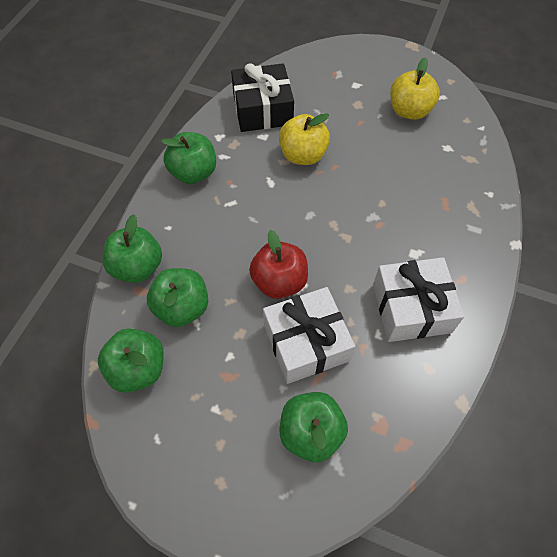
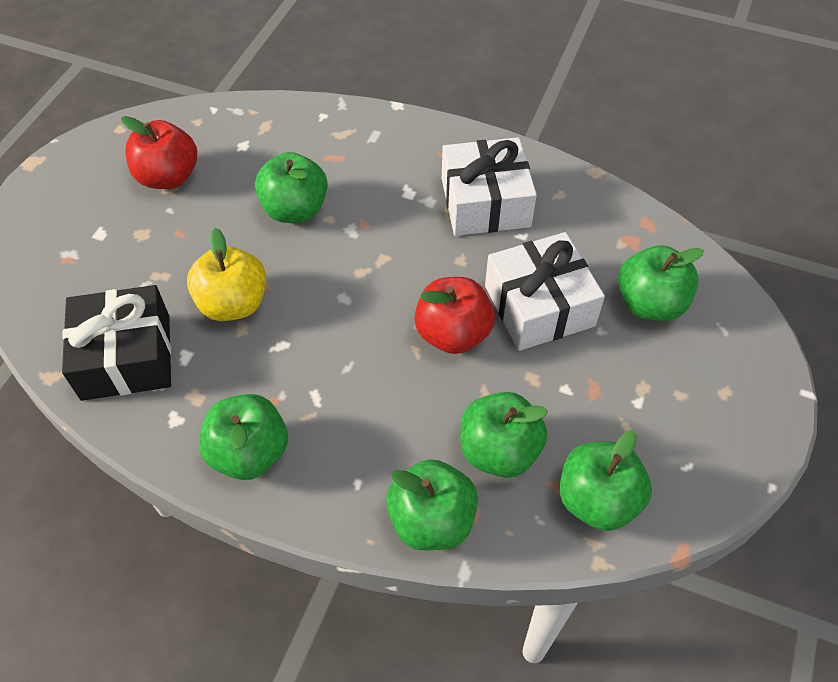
camera: 90 degrees left, 5 degrees down
(388, 182) = (295, 209): none -> green apple
(409, 111) = (168, 177): yellow apple -> red apple

